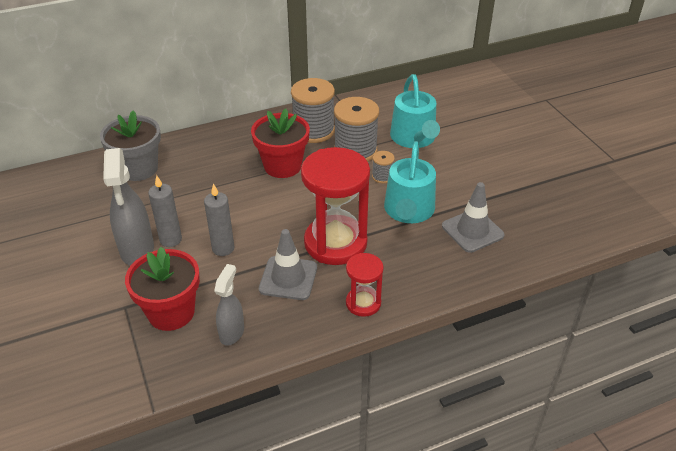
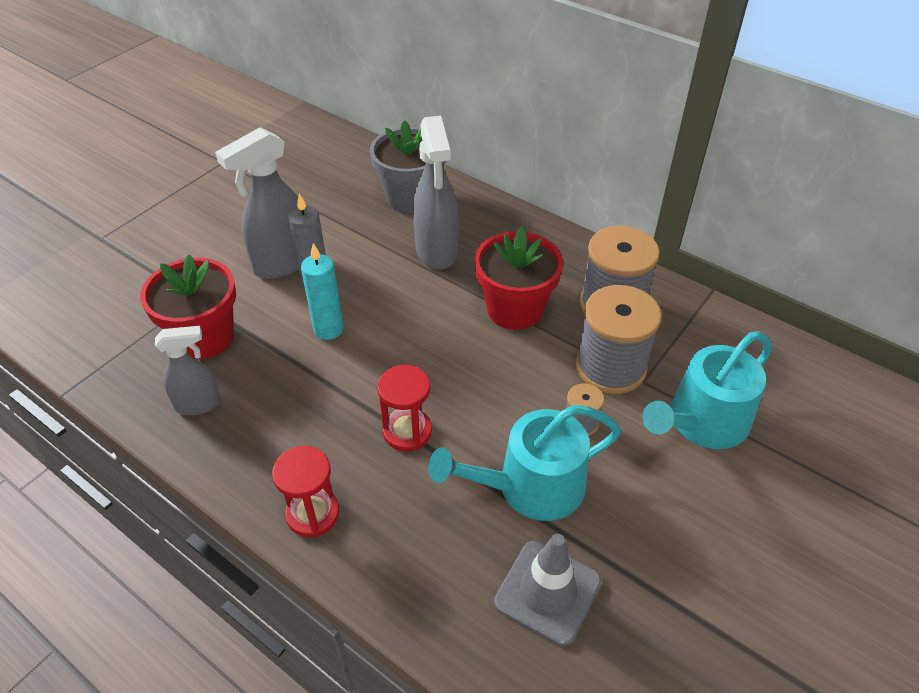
camera: 60 degrees right, 5 degrees up
(202, 177) = (436, 251): none -> grey spray bottle
(223, 248) = (328, 329): grey candle -> turquoise candle
(288, 278) = (314, 413): grey traffic cone -> none
(335, 243) = (407, 431): red hourglass -> red hourglass, size x0.52

